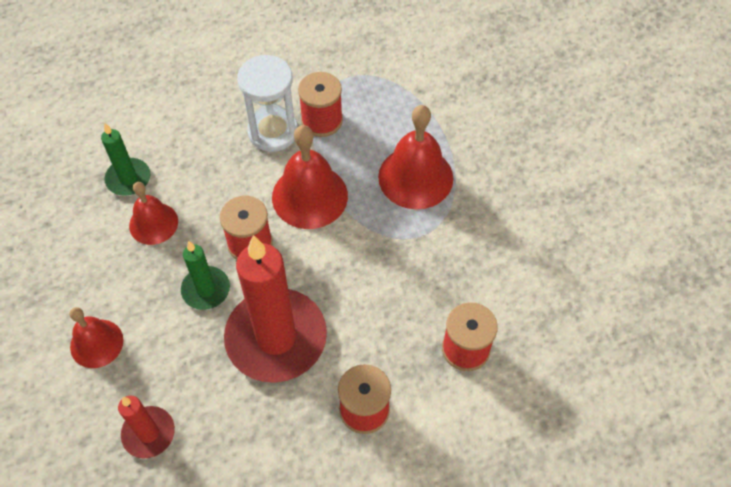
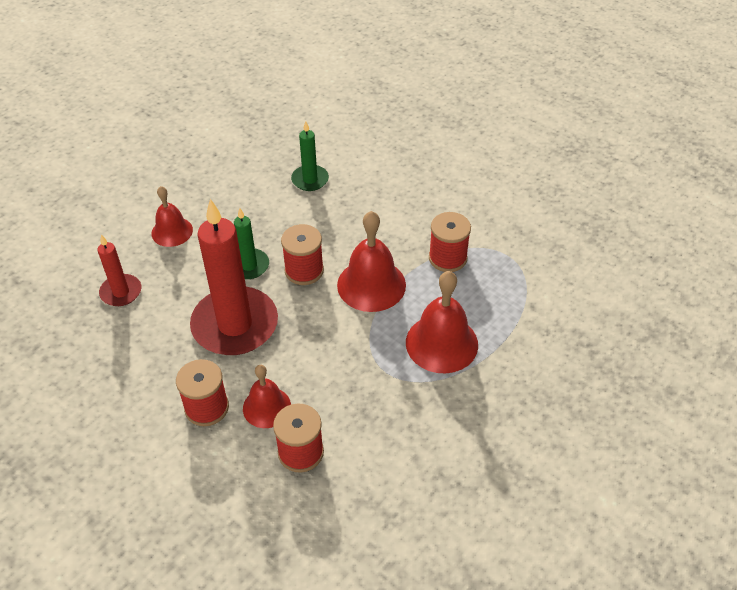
camera: 60 degrees right, 10 degrees down
(153, 223) = (283, 211): red bell -> red bell (266, 407)
(273, 132) = (413, 235): white hourglass -> none

